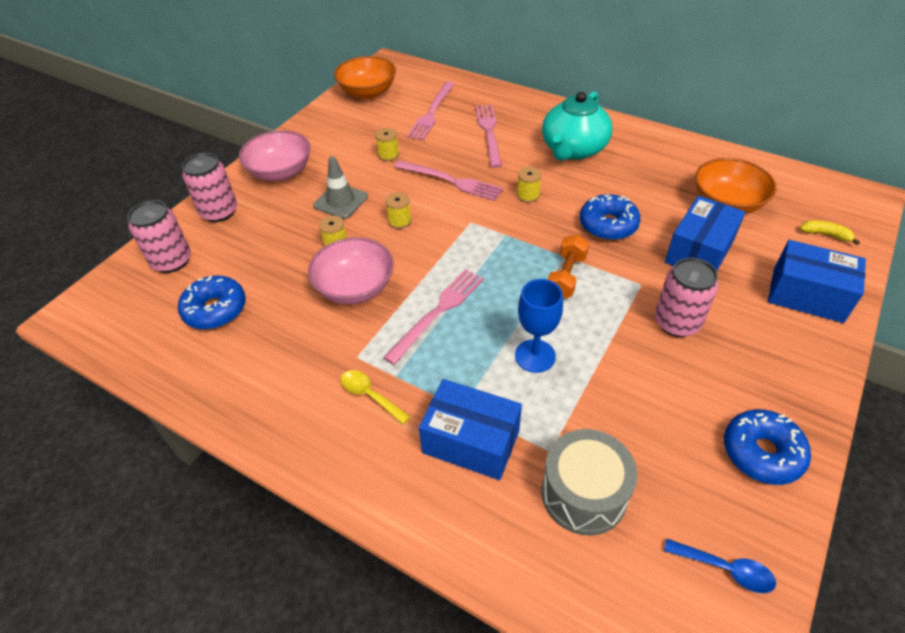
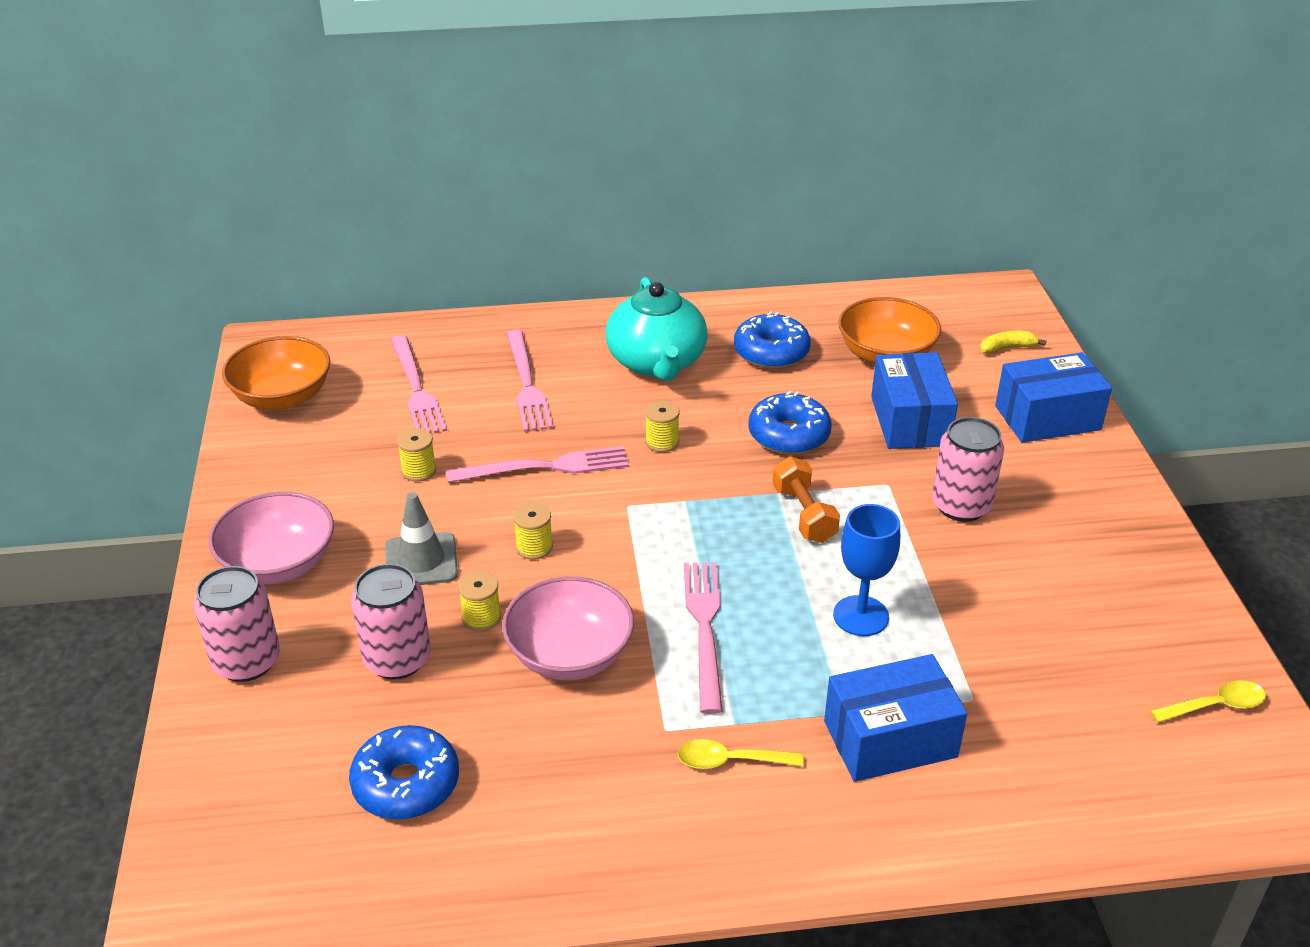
camera: 40 degrees left, 10 degrees down
(172, 261) = (254, 762): pink can -> pink can (397, 659)
(489, 132) = (527, 384): pink fork -> pink fork turned 150 degrees counterclockwise
(584, 493) = (1044, 719): grey drum -> none
(725, 569) = (1215, 706): blue spoon -> yellow spoon
(762, 453) = (1148, 588): blue donut -> blue donut (771, 352)

